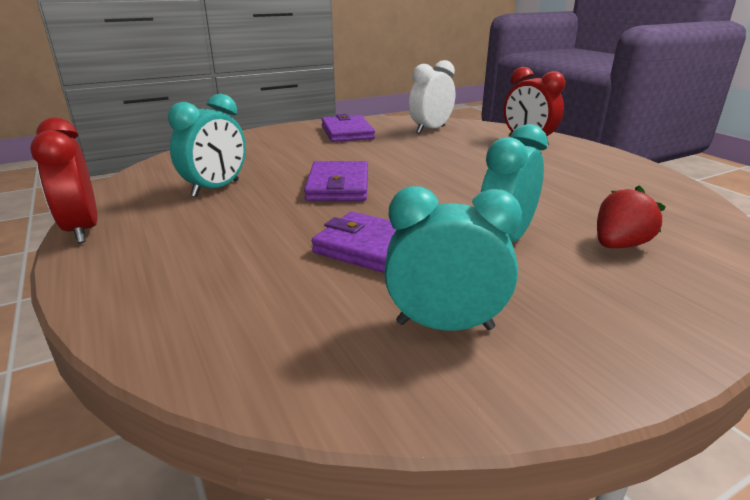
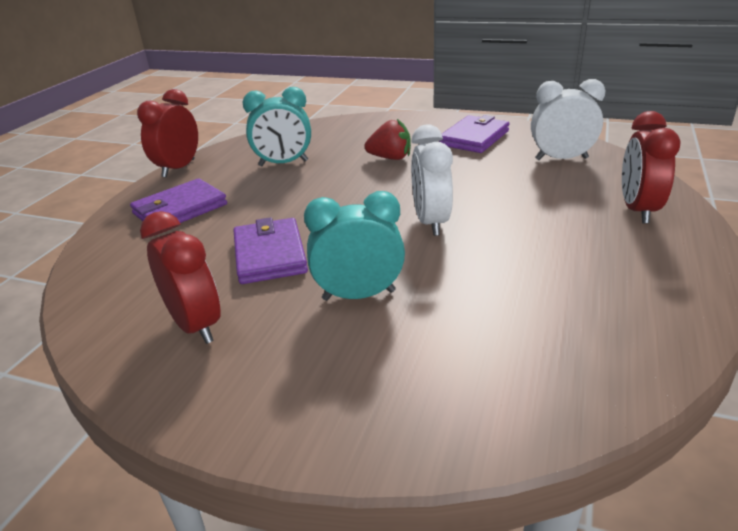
camera: 50 degrees right, 5 degrees up
(338, 186) = (355, 192): purple wallet -> purple wallet (180, 209)
(440, 184) = (430, 222): none -> white clock
(445, 325) = (196, 325): turquoise clock -> red clock
(619, 245) = (433, 353): red strawberry -> red strawberry (390, 158)

